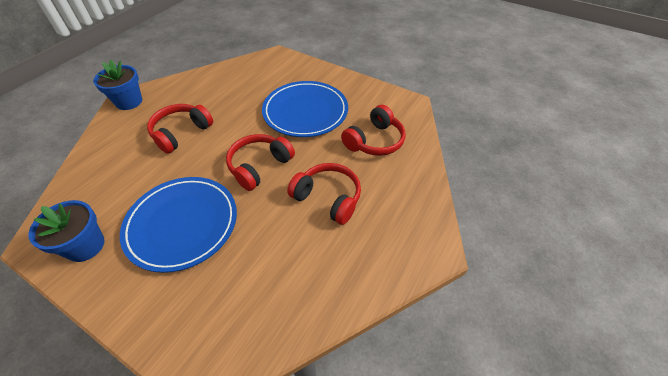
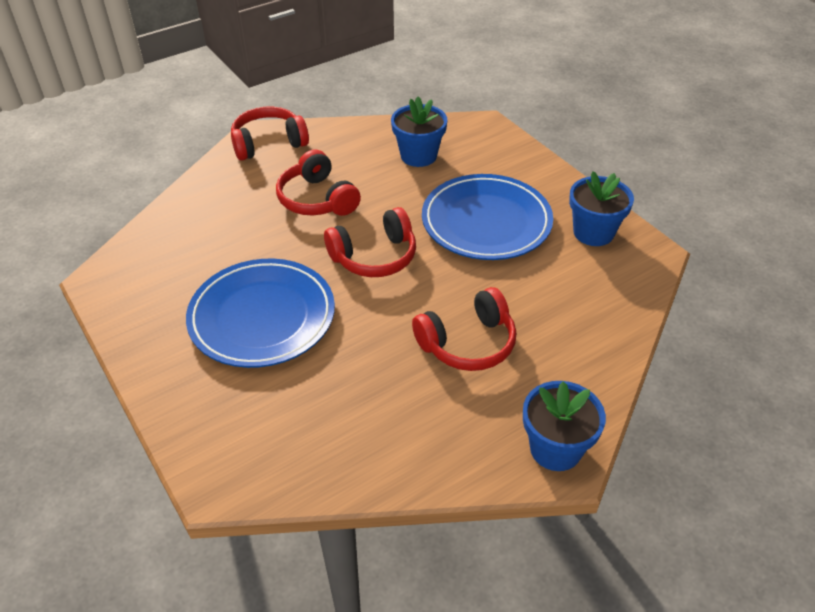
camera: 155 degrees left, 5 degrees down
(266, 283) = (418, 156): none -> blue flower pot
(374, 141) = (208, 241): red headphones -> red headphones (268, 143)

